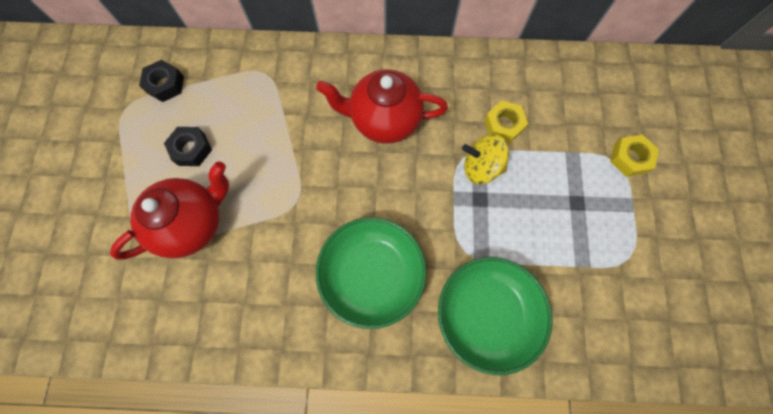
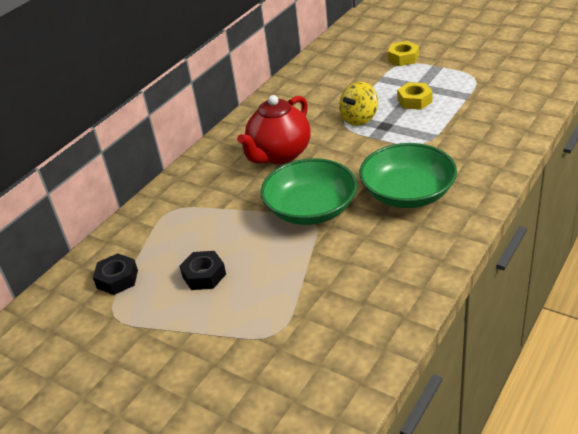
camera: 55 degrees left, 35 degrees down
(193, 223) = (281, 291): red teapot -> none
(486, 314) = (476, 145): green bowl -> green bowl (311, 209)
(503, 125) = (334, 100): yellow nut -> yellow nut (414, 101)

